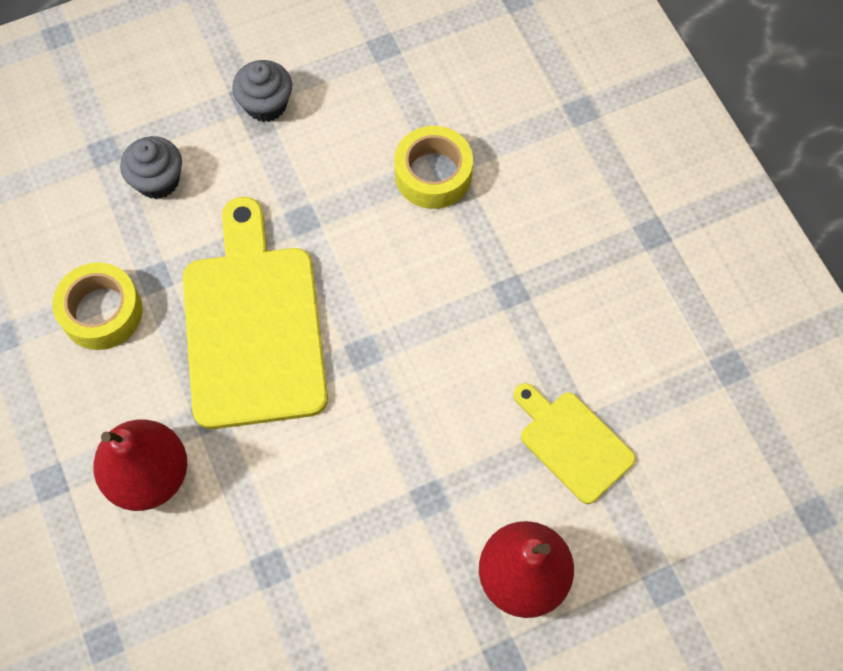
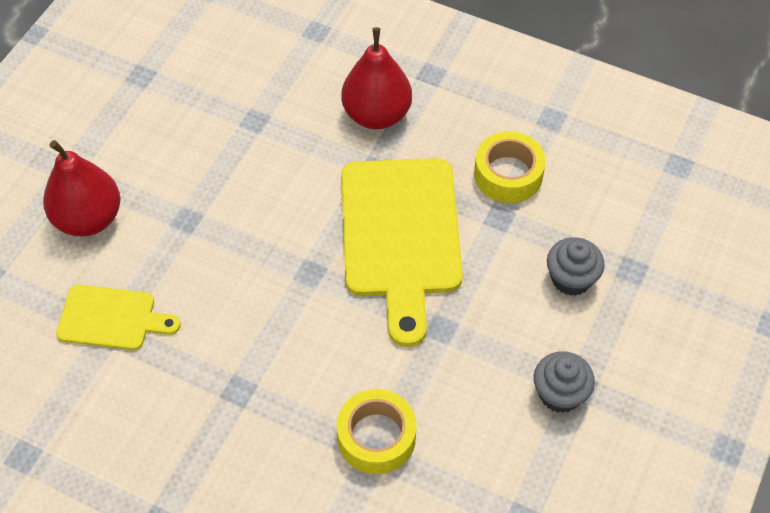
camera: 140 degrees right, 10 degrees down
(253, 326) = (401, 236): yellow cutting board -> yellow cutting board turned 45 degrees clockwise

